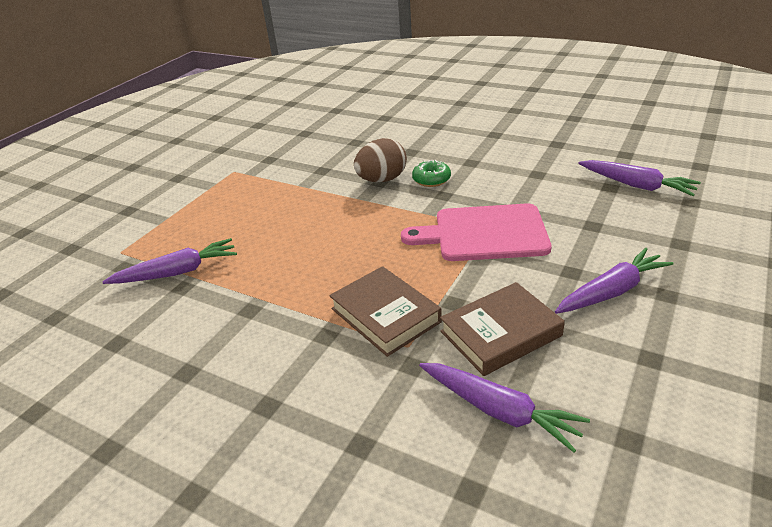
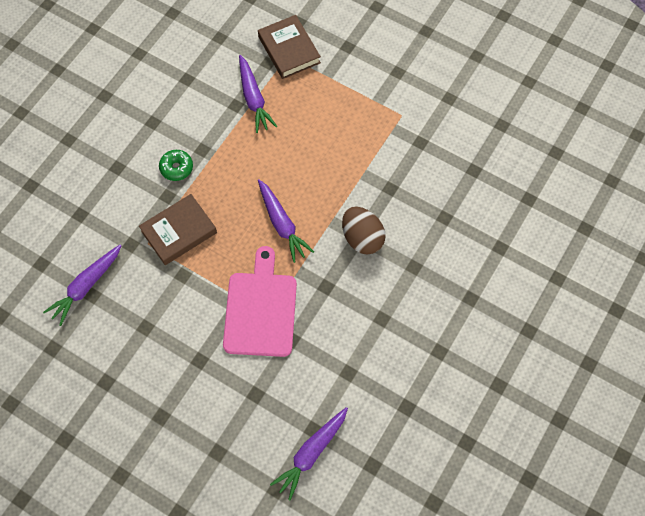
camera: 90 degrees right, 30 degrees up
(431, 180) = (354, 280): green donut -> green donut (176, 168)
(500, 333) = (146, 299): brown book -> brown book (289, 50)
(611, 291) = (172, 381): purple carrot -> purple carrot (282, 224)

